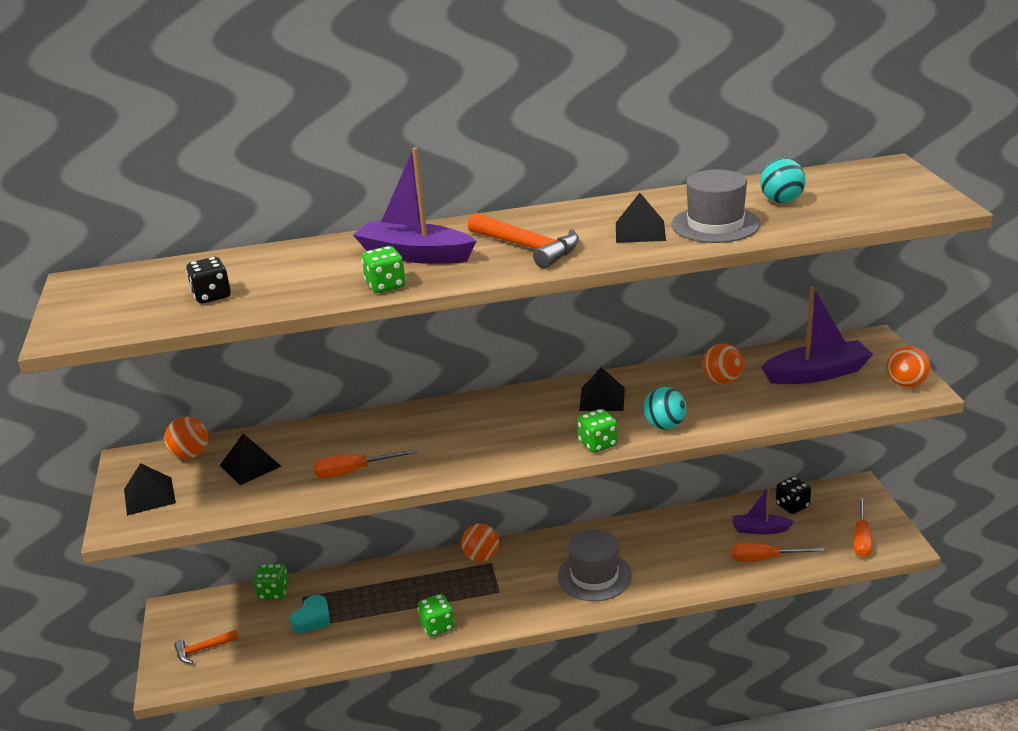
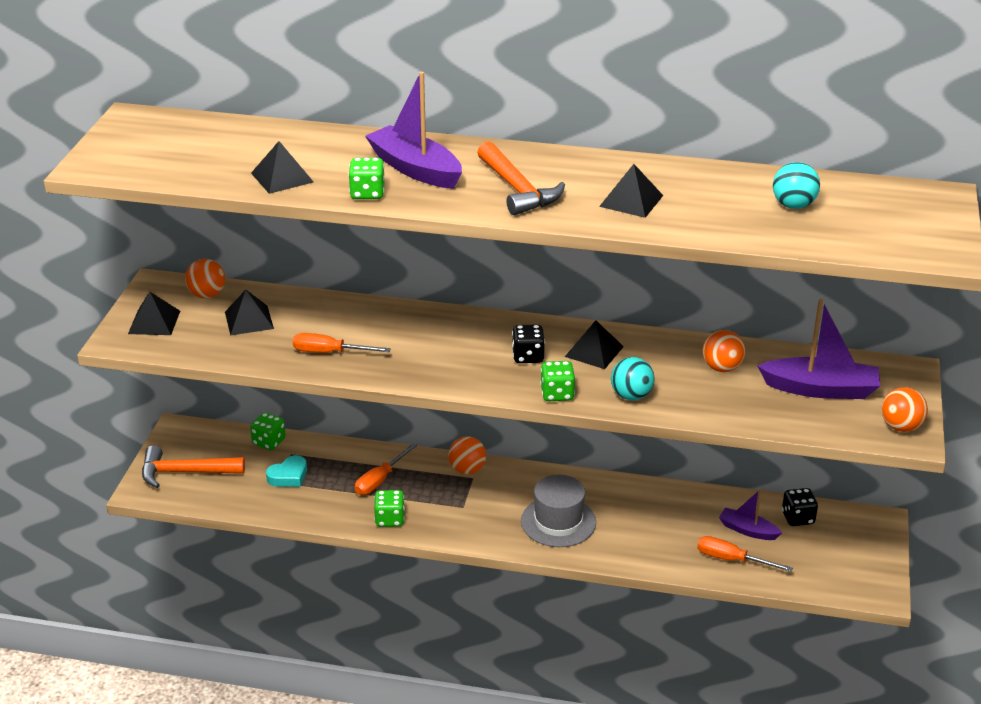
camera: 20 degrees right, 5 degrees up
(203, 649) = (185, 472): orange hammer -> orange hammer, size x1.78
(212, 296) = (223, 162): black dice -> black dice (528, 356)
(285, 293) = (282, 177): none -> black pyramid
(715, 224) = (706, 213): grey hat -> none
(861, 539) = (843, 573): orange screwdriver -> orange screwdriver (380, 480)

